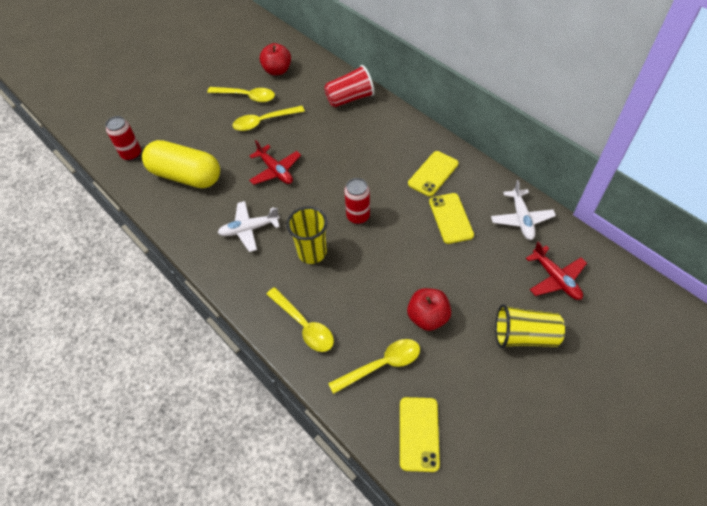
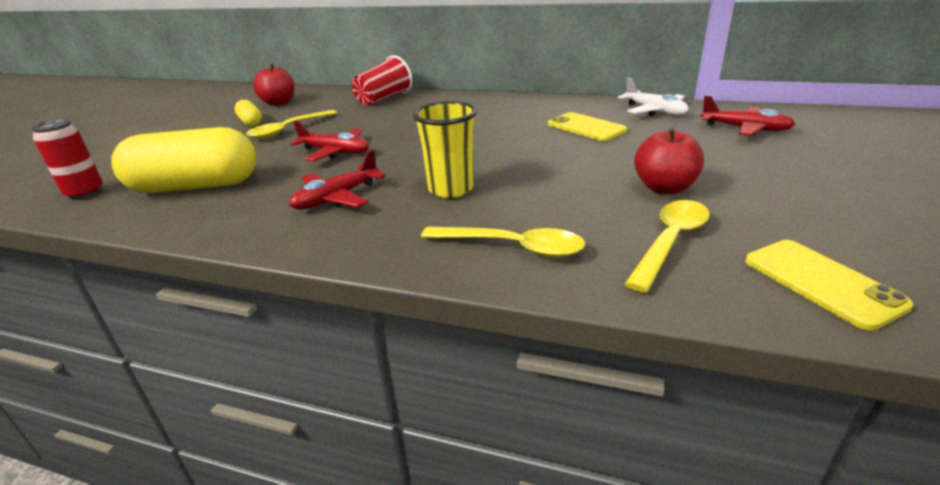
camera: 30 degrees left, 25 degrees down
(246, 96) = (250, 122): yellow spoon -> yellow capsule
(249, 229) = (337, 198): white plane -> red plane
(358, 216) = (480, 152): red can -> none
(433, 173) = (529, 112): yellow phone -> none
(524, 336) = (784, 166): yellow cup -> none

